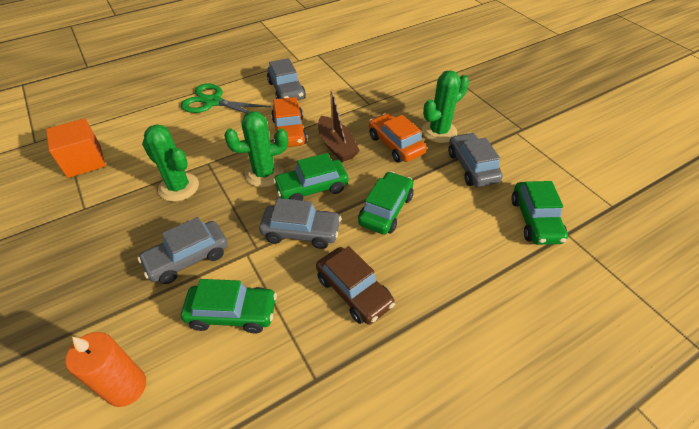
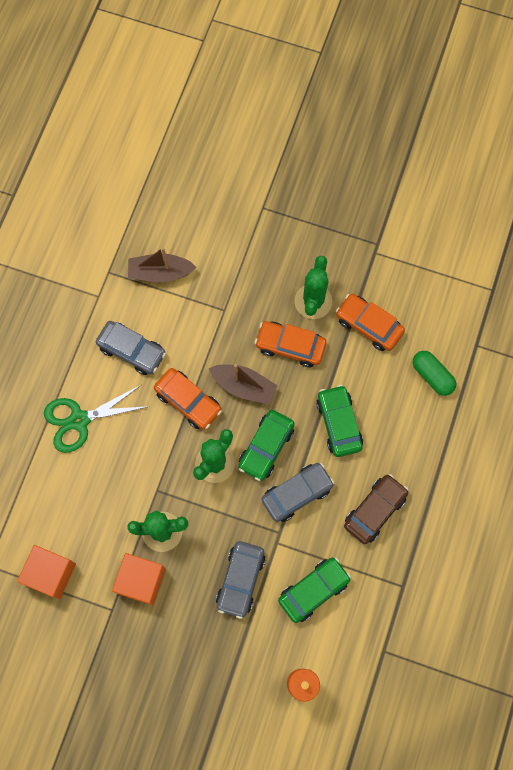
camera: 40 degrees left, 25 degrees up
(125, 205) = (141, 581): none -> orange cube
(348, 69) = (160, 273): none -> brown boat
(354, 291) = (374, 510): brown car -> brown car turned 60 degrees counterclockwise
(472, 167) = (368, 325): grey car -> orange car
(503, 229) = (432, 376): none -> green capsule
(535, 220) = (448, 348): green car -> none

